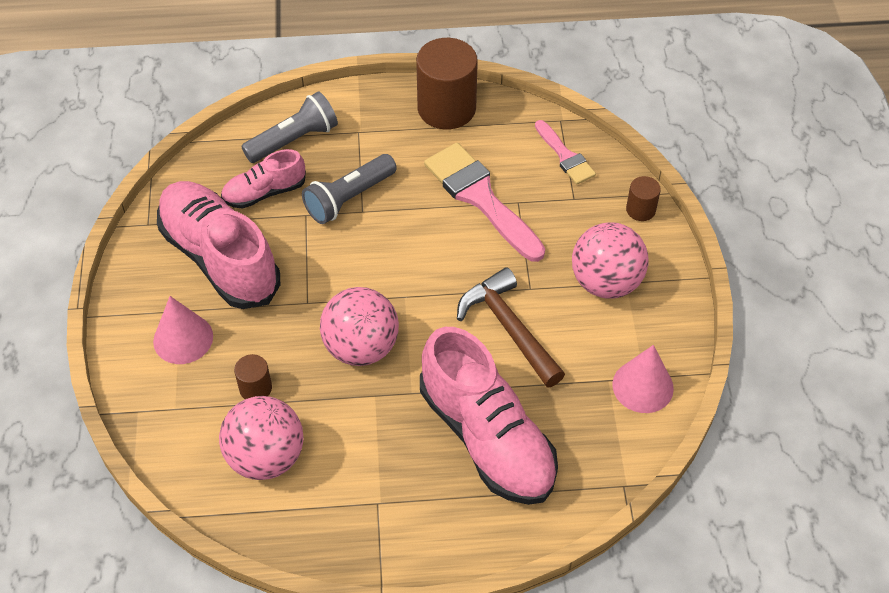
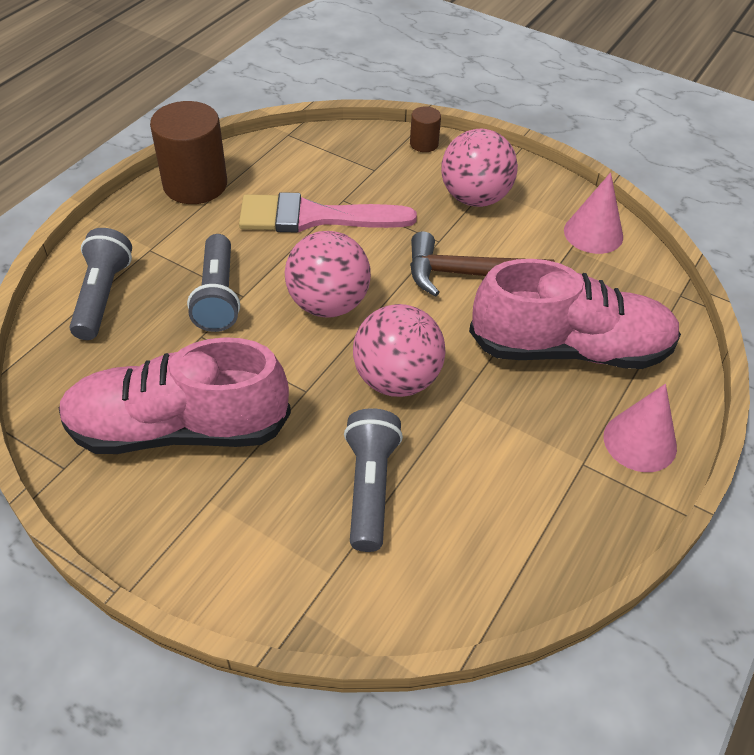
camera: 55 degrees left, 5 degrees down
(183, 338) = (248, 517): pink cone -> pink cone (640, 441)
(255, 388) = (370, 487): brown cylinder -> grey flashlight
(264, 192) = (139, 351): pink shoe -> none
(266, 457) = (462, 524): pink ball -> pink ball (328, 304)
(565, 156) = (327, 151): pink brush -> none

